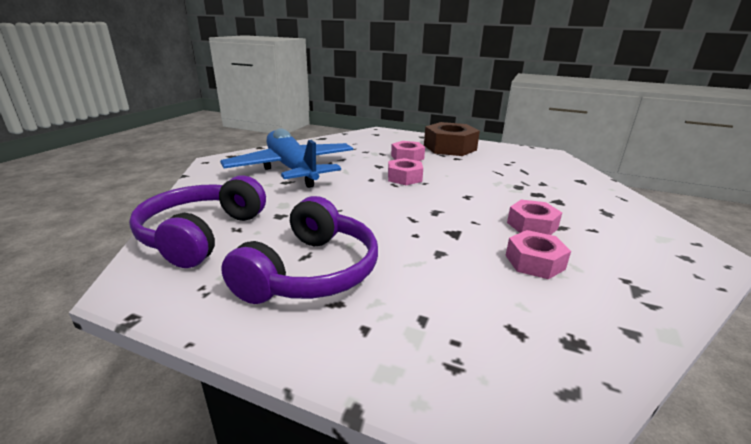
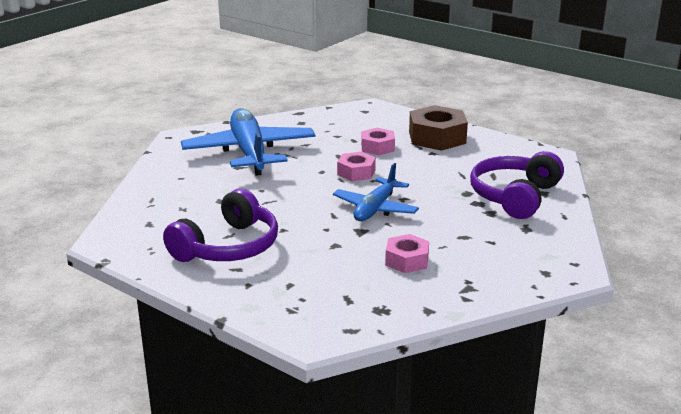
camera: 15 degrees right, 0 degrees up
(201, 234) = (155, 210): purple headphones -> purple headphones (514, 196)
(450, 208) = (375, 208): none -> blue plane
(532, 225) = (437, 232): pink nut -> none

